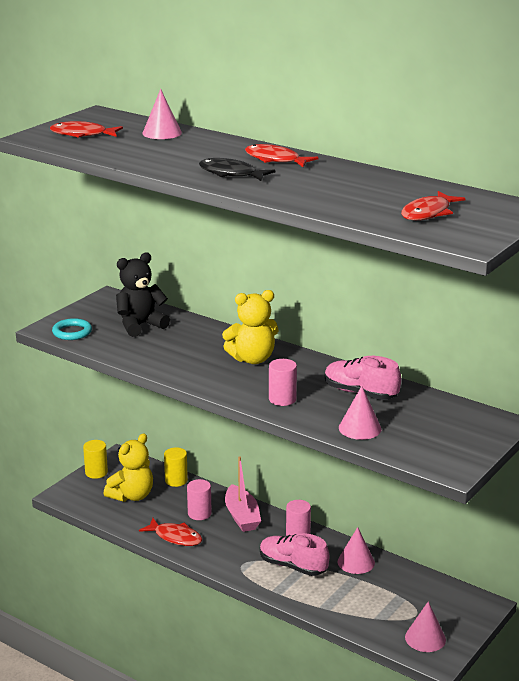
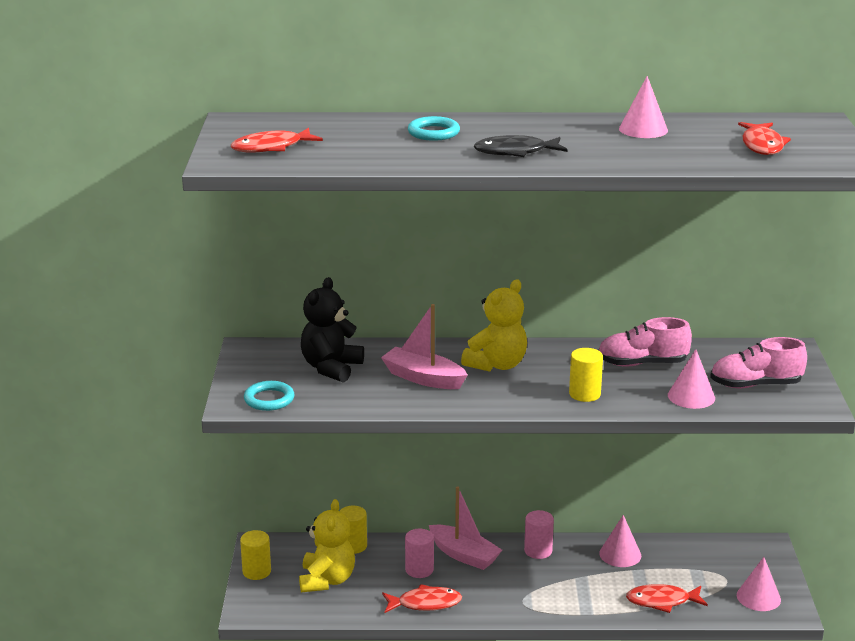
camera: 35 degrees left, 0 degrees up
(162, 133) = (353, 126): pink cone -> pink cone (643, 129)
(188, 351) = (423, 378): none -> pink boat
(205, 149) = (433, 133): none -> turquoise ring
(275, 160) = (525, 128): red fish -> red fish (662, 601)
(282, 399) = (584, 394): pink cylinder -> yellow cylinder
(293, 566) = (570, 583): pink shoe -> pink shoe (755, 385)

